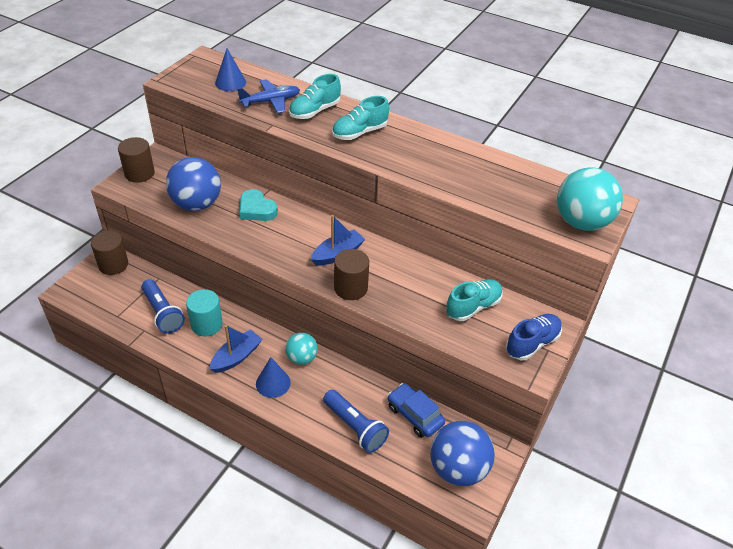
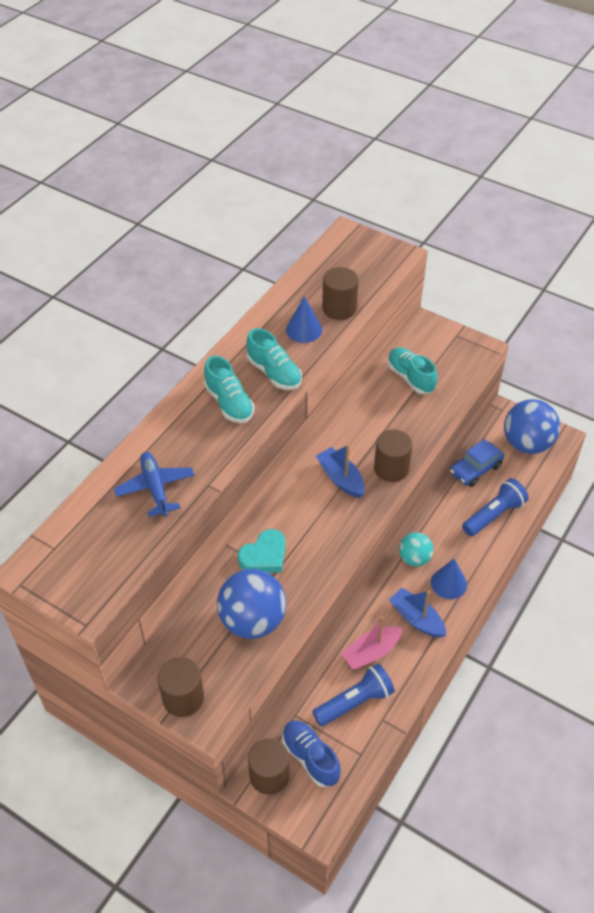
camera: 85 degrees left, 5 degrees up
(206, 324) = (371, 652): turquoise cylinder -> pink boat
(230, 82) = (103, 534): blue cone -> blue cone (304, 330)
(314, 111) = (181, 444): turquoise shoe -> turquoise shoe (274, 373)
(491, 195) = (339, 308): none -> brown cylinder
(532, 343) = (451, 344): blue shoe -> blue shoe (310, 757)
(581, 222) = (376, 256): turquoise ball -> none

